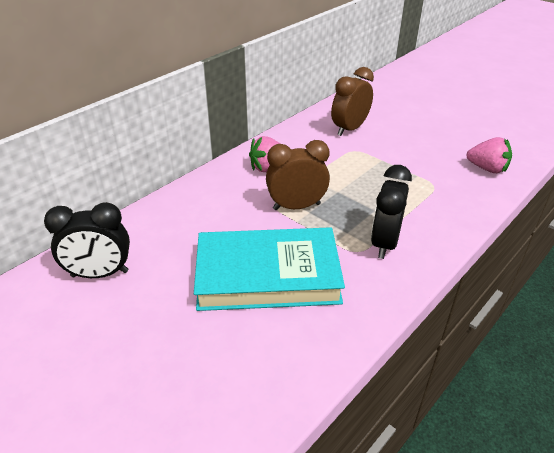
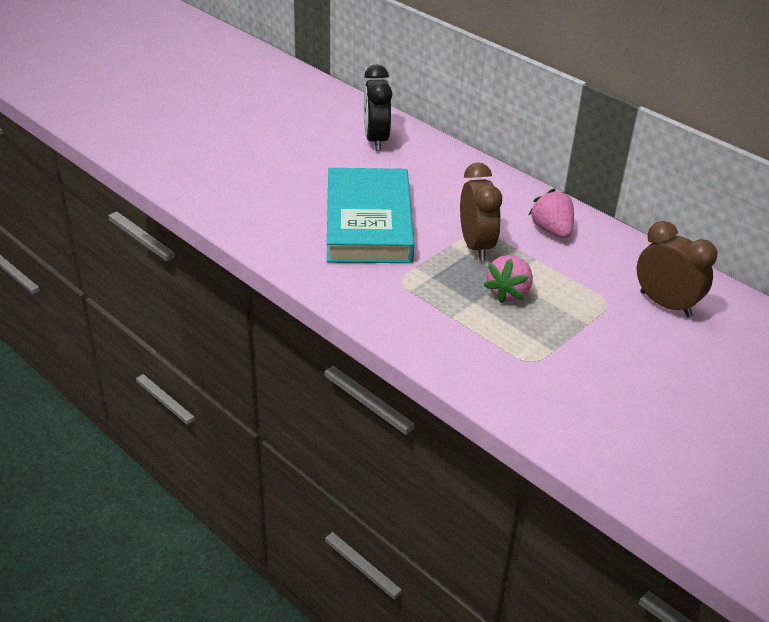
camera: 90 degrees right, 0 degrees up
(384, 243) = (413, 300): black clock -> none
(487, 169) = (581, 424): pink strawberry -> pink strawberry (509, 292)

